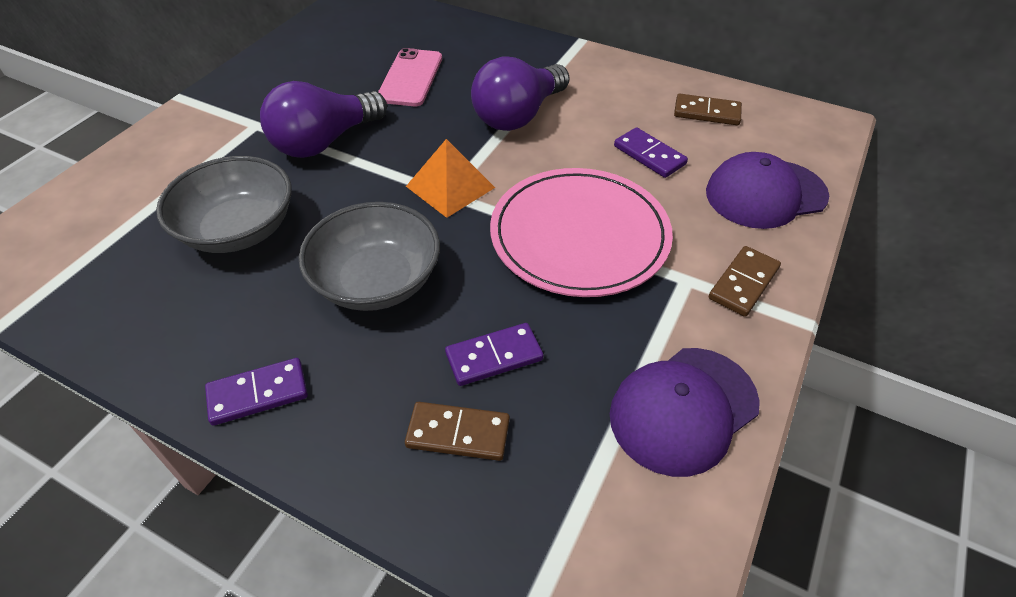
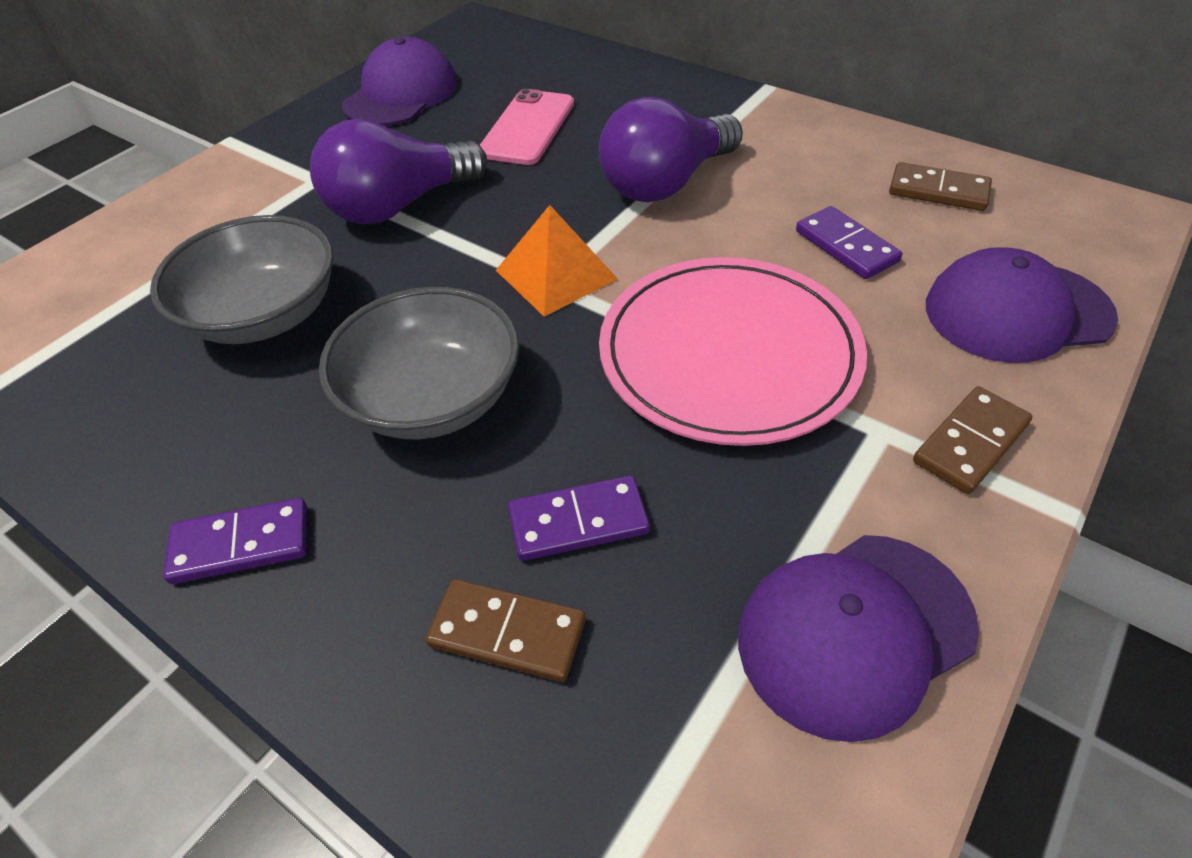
camera: 10 degrees right, 0 degrees up
(309, 55) = (401, 94): none -> purple cap

